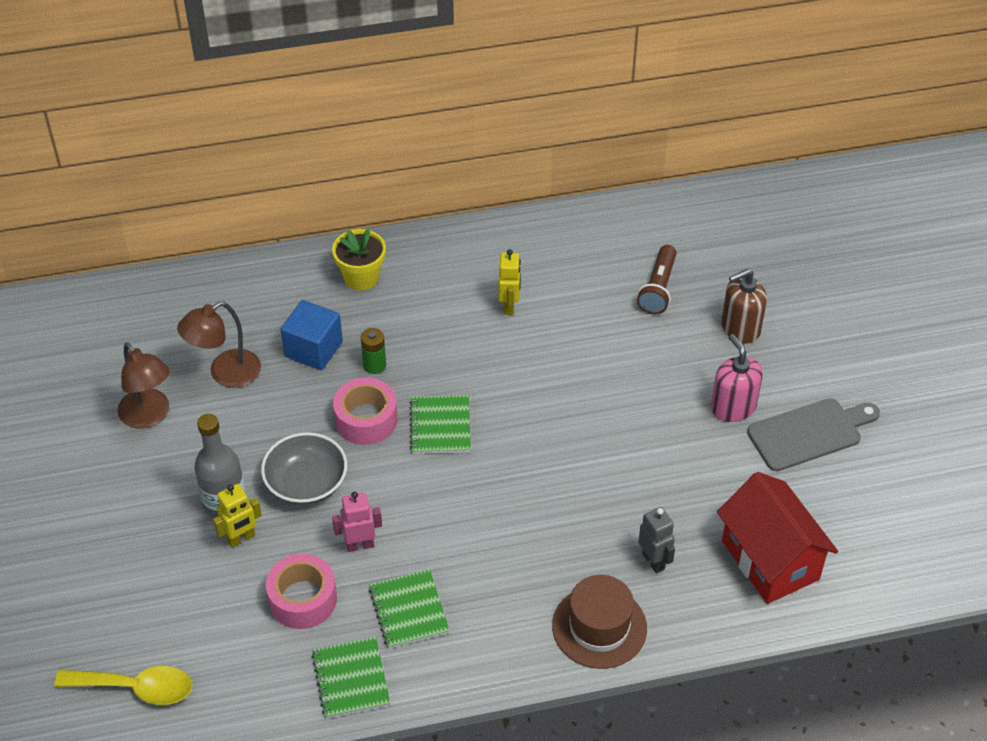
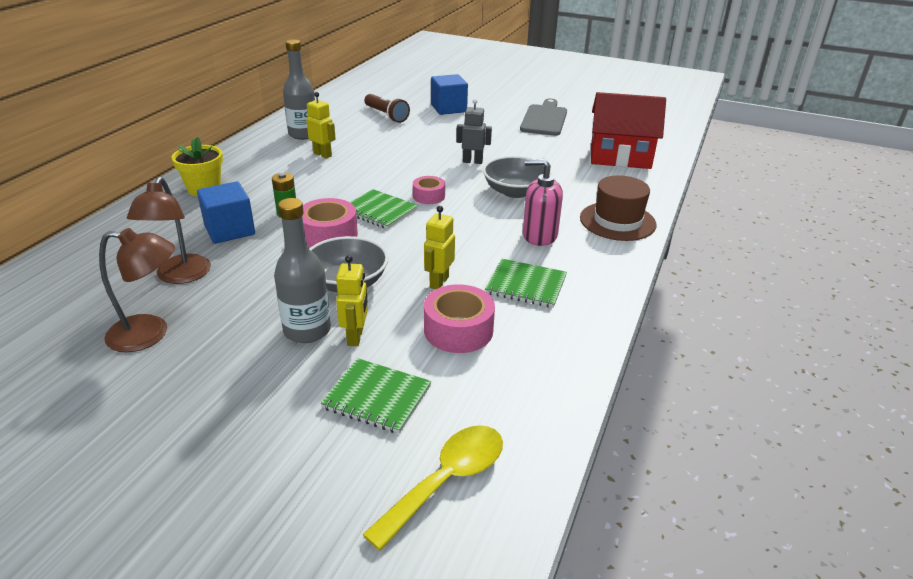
camera: 55 degrees left, 15 degrees down
(351, 679) = (565, 338): green notebook -> green notebook (377, 397)
(360, 545) = (438, 282): pink robot -> yellow robot
(504, 444) = (429, 196): none -> pink tape
(538, 258) = (303, 134): none -> grey bottle
(583, 507) = (515, 191): none -> grey bowl
(653, 561) = (583, 187): grey robot -> grey robot (472, 161)
(733, 407) = (500, 128): pink soap dispenser -> pink soap dispenser (539, 235)
(740, 328) = (448, 108): brown soap dispenser -> blue cube

